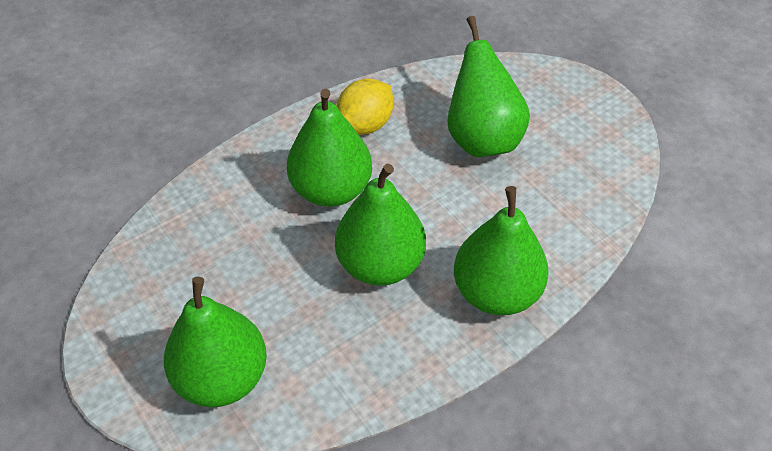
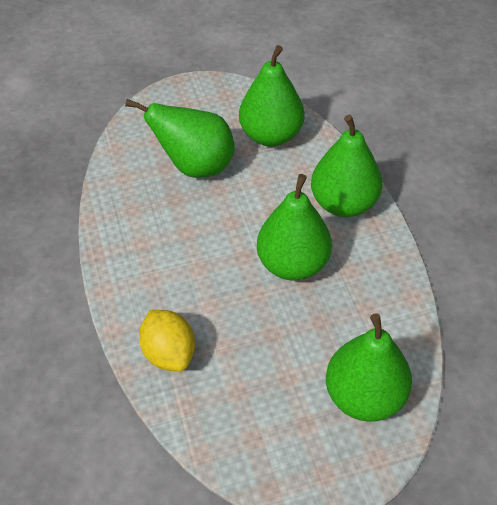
camera: 70 degrees left, 0 degrees up
(331, 190) = (202, 277): green pear -> green pear (271, 135)
(365, 125) = (141, 235): yellow lemon -> yellow lemon (169, 353)

